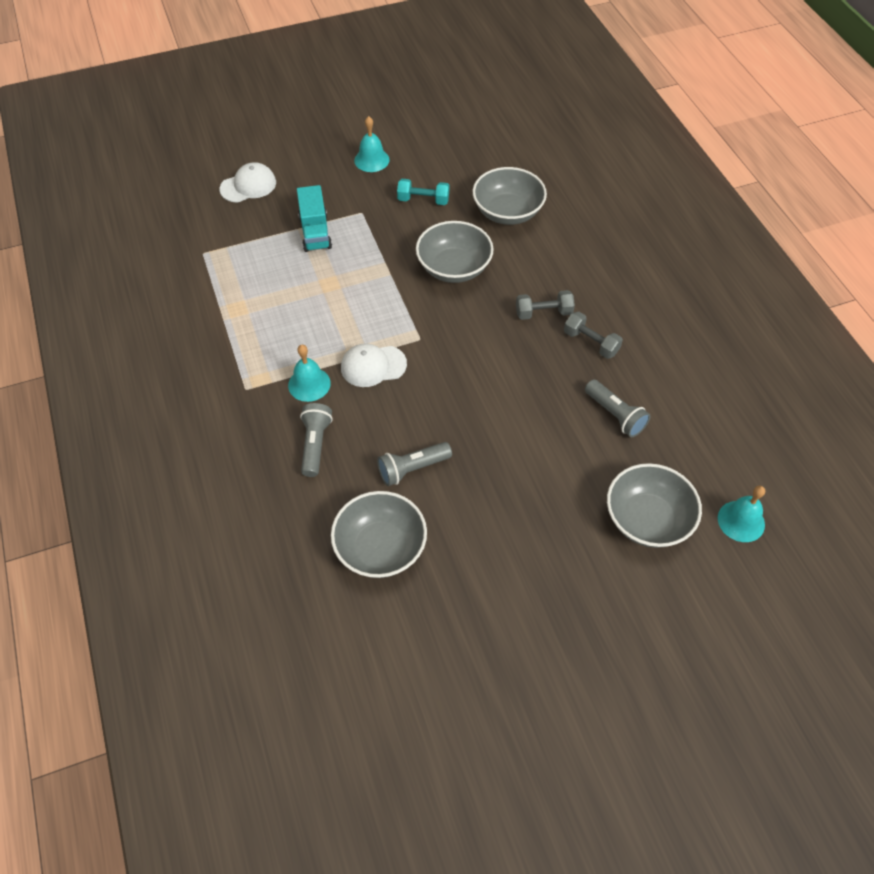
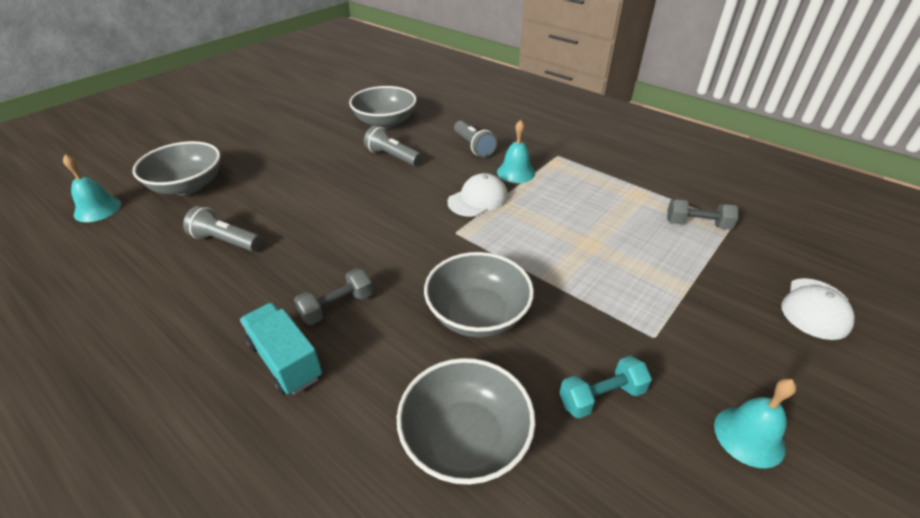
camera: 150 degrees right, 15 degrees down
(315, 232) = (669, 287): turquoise truck -> turquoise truck (285, 360)
(412, 469) = (392, 157): grey flashlight -> grey flashlight turned 90 degrees counterclockwise
(591, 343) = (267, 296): grey dumbbell -> grey dumbbell (697, 224)

